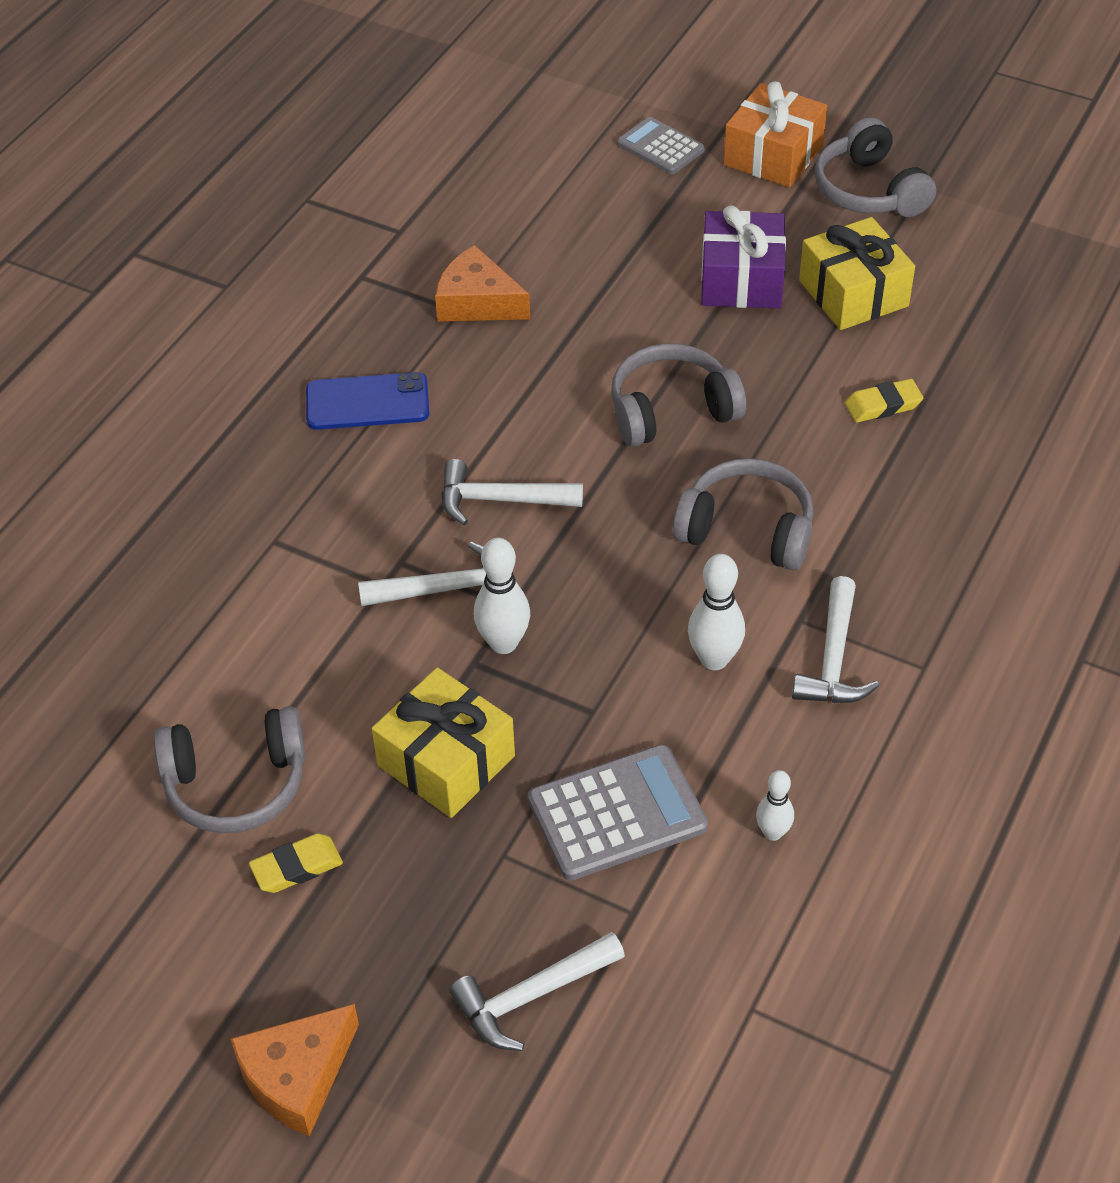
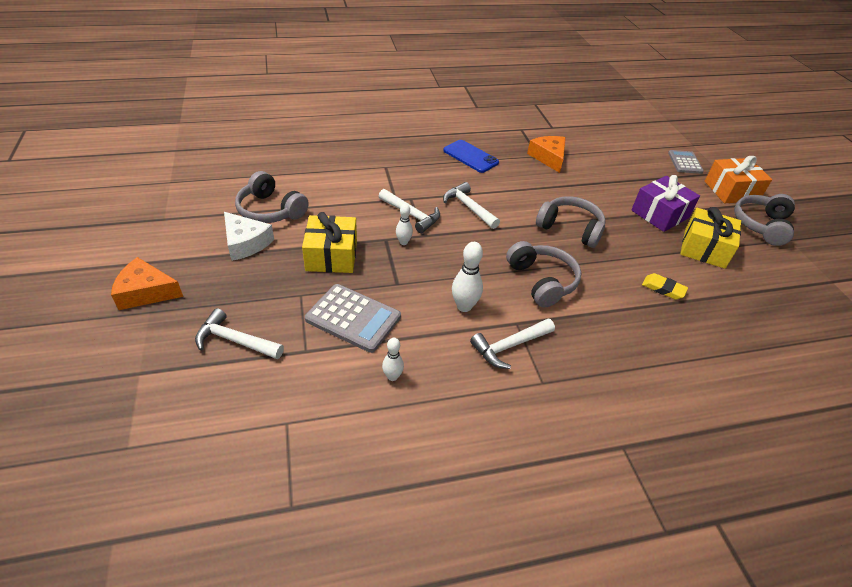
camera: 45 degrees right, 5 degrees down
(296, 867) = (246, 243): yellow eraser -> white cheese
(503, 643) = (403, 242): white bowling pin -> white bowling pin, size x0.62

